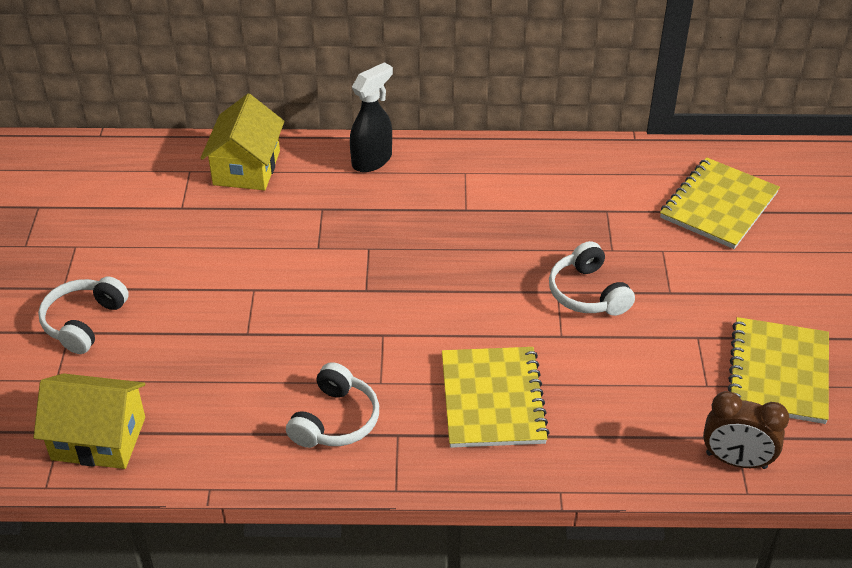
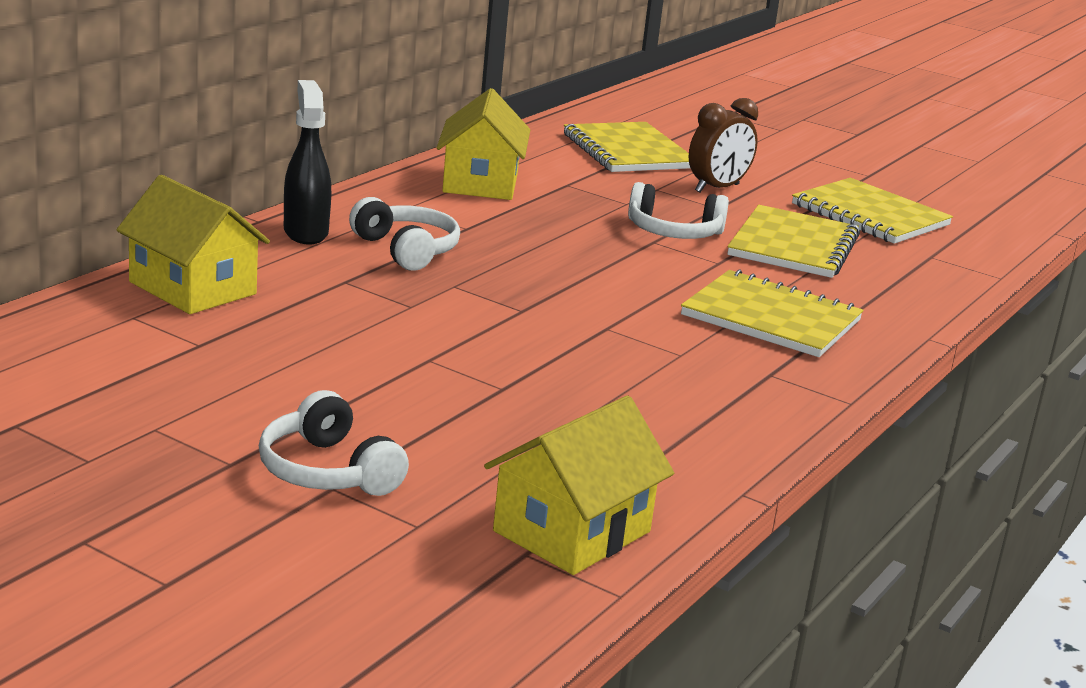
camera: 60 degrees left, 20 degrees down
(335, 420) = (711, 394): white headphones -> white headphones (406, 250)
(551, 177) = (480, 183): none -> yellow house
(647, 358) = (793, 246): none -> yellow notebook
(736, 461) = (959, 266): brown clock -> brown clock (717, 188)

